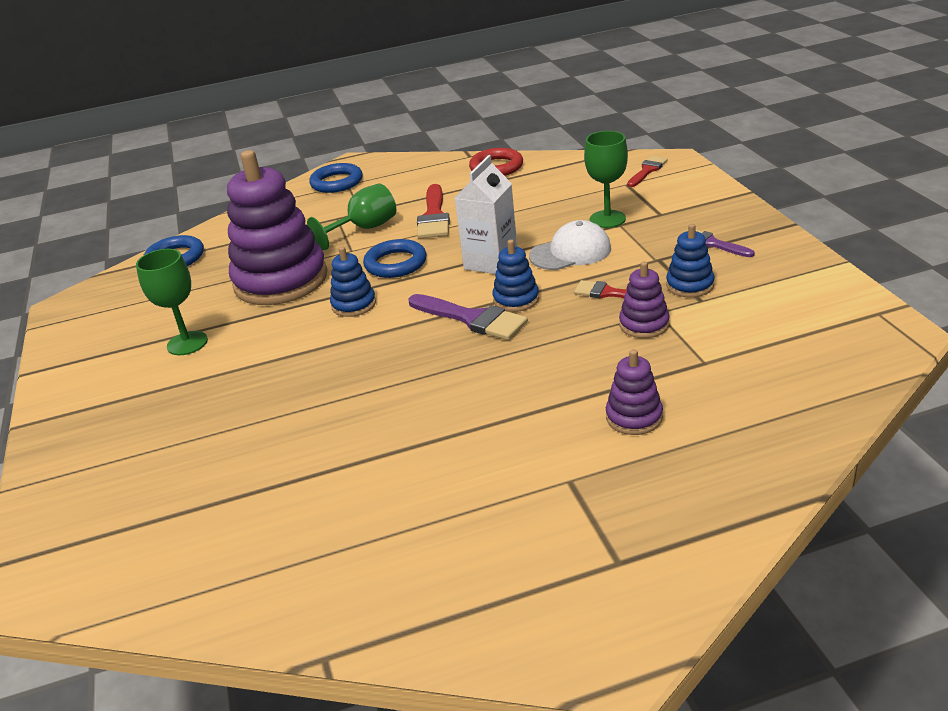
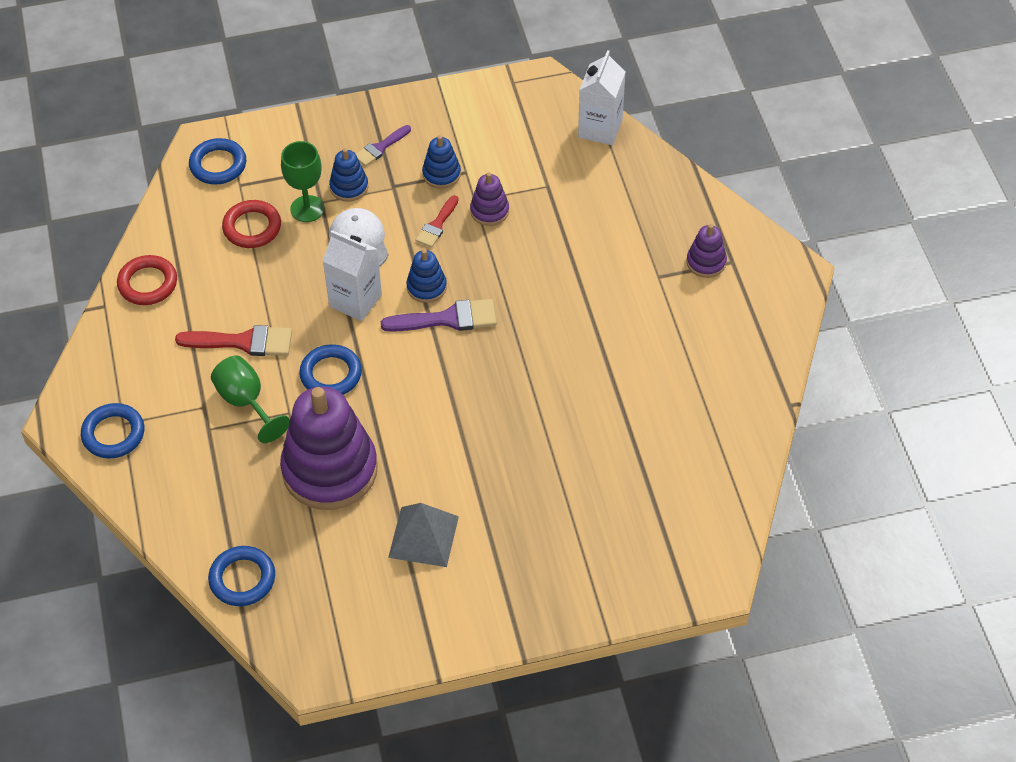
camera: 90 degrees left, 20 degrees up
(187, 343) = (423, 537): green goblet -> grey pyramid
(354, 305) = (397, 406): blue stacking toy -> blue stacking toy (349, 187)
(472, 319) = (448, 319): purple brush -> purple brush turned 45 degrees clockwise
(574, 198) = (252, 227): none -> red ring
(634, 417) = (601, 234): purple stacking toy -> purple stacking toy (706, 262)
(647, 170) = (218, 165): red brush -> blue ring
(837, 395) = (600, 128): none -> white carton

